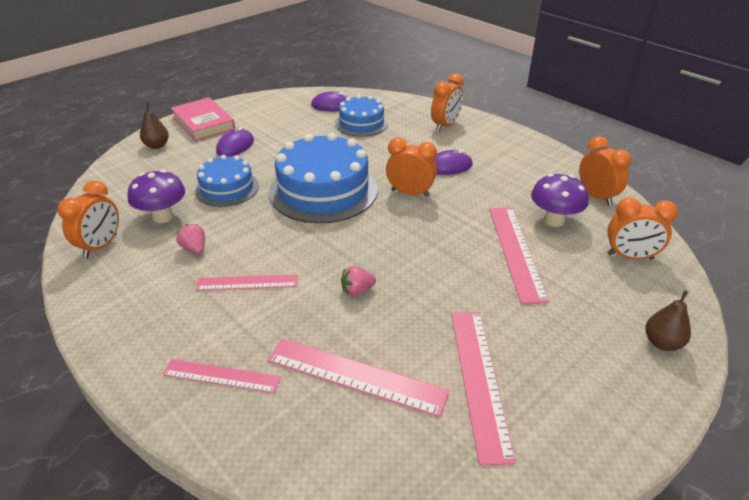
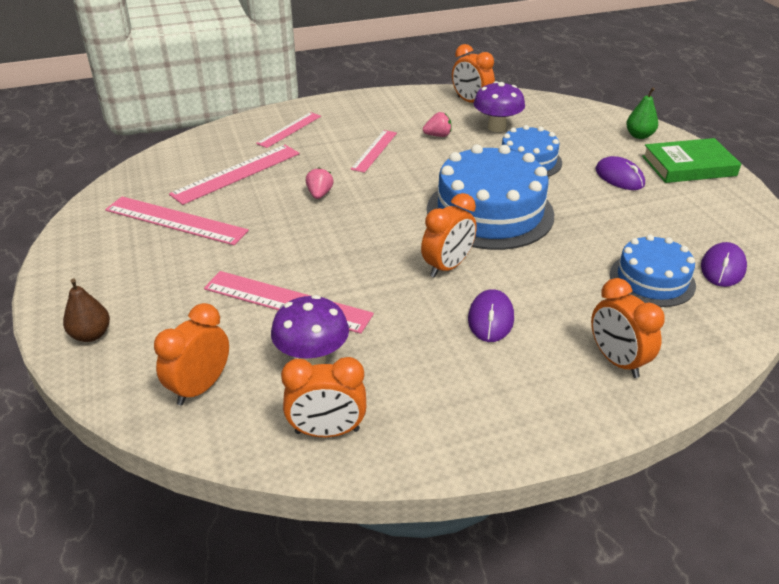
camera: 115 degrees right, 0 degrees up
(157, 145) = (639, 135): brown pear -> green pear
(203, 123) = (688, 166): pink book -> green book

